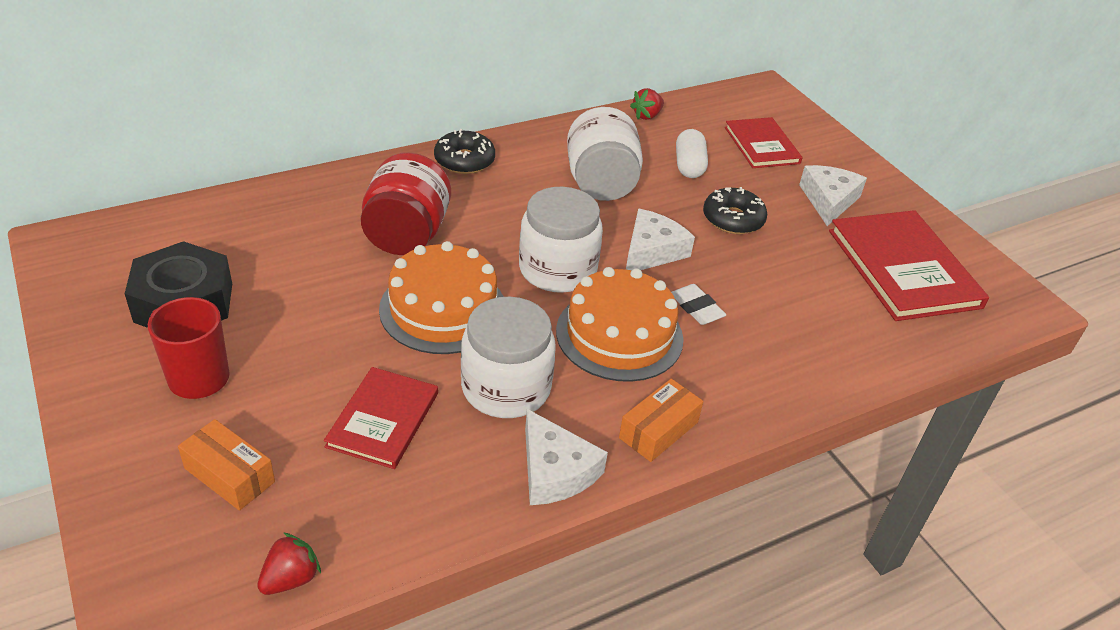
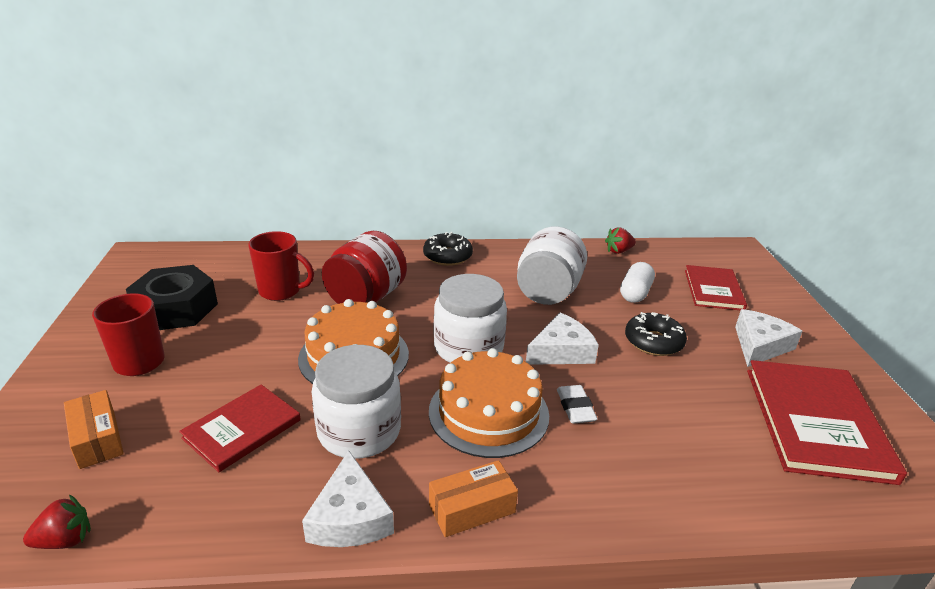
camera: 25 degrees right, 10 degrees down
(299, 250) = (281, 291): none -> red mug

